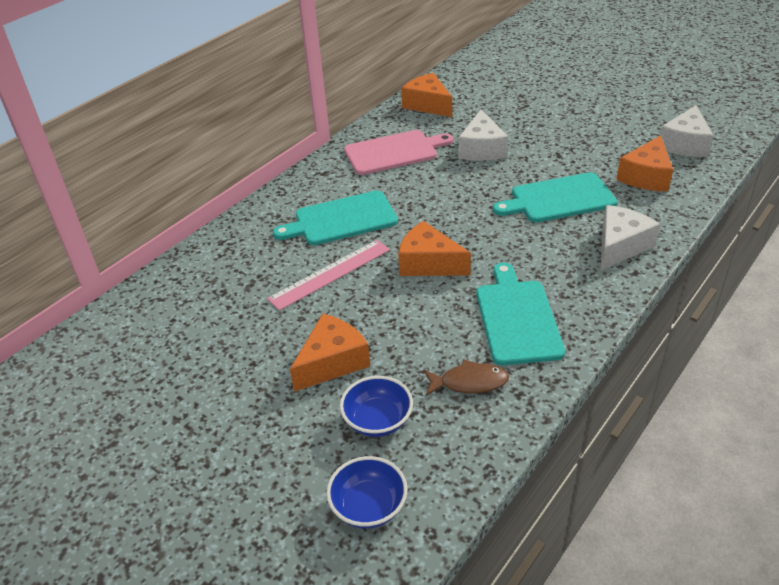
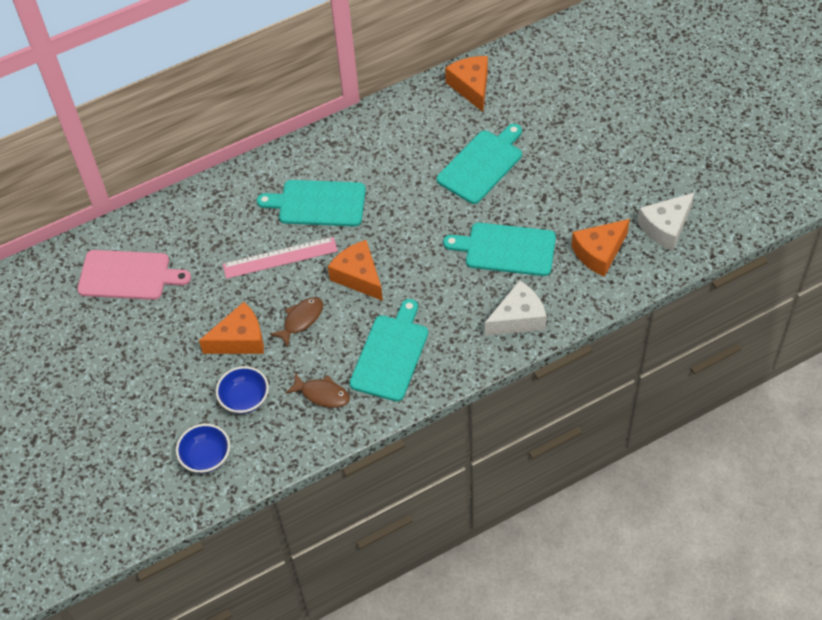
camera: 25 degrees right, 15 degrees up
(392, 320) = (301, 320): none -> brown fish
(394, 152) = (404, 139): pink cutting board -> pink cutting board (128, 275)
(481, 149) = (482, 164): white cheese -> turquoise cutting board

